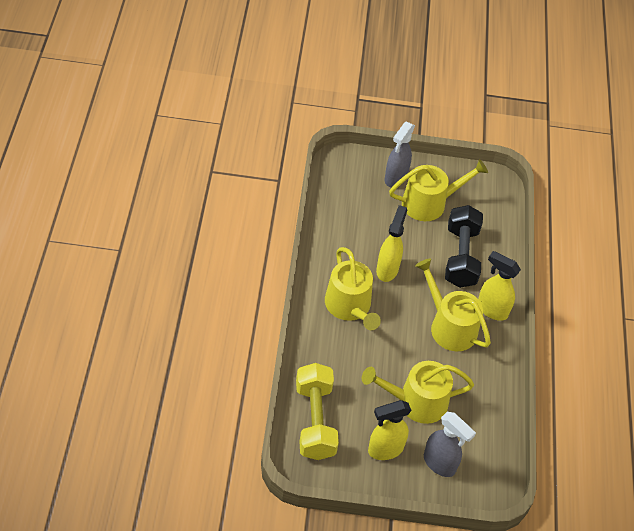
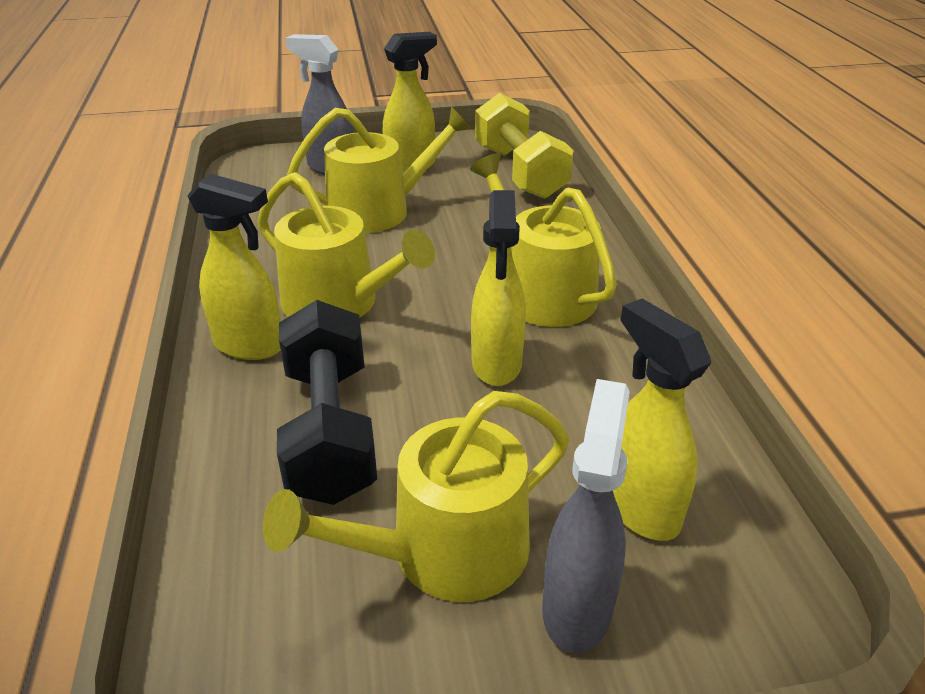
camera: 170 degrees right, 15 degrees down
(362, 199) = (639, 508): none -> yellow spray bottle

